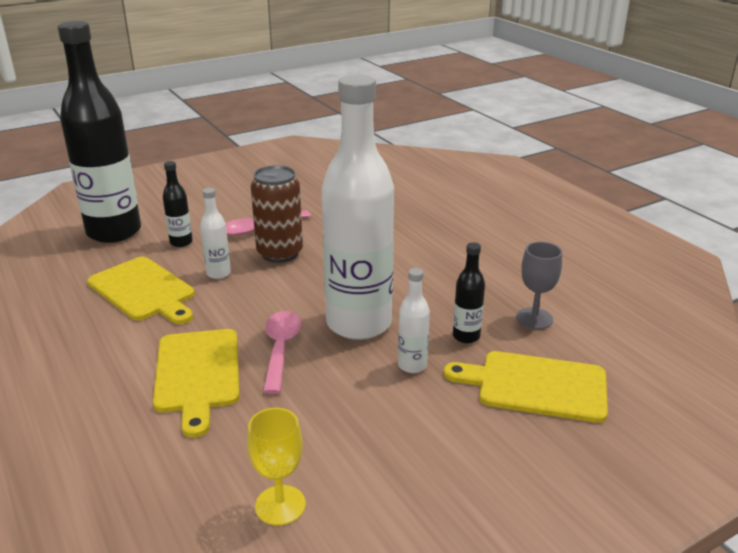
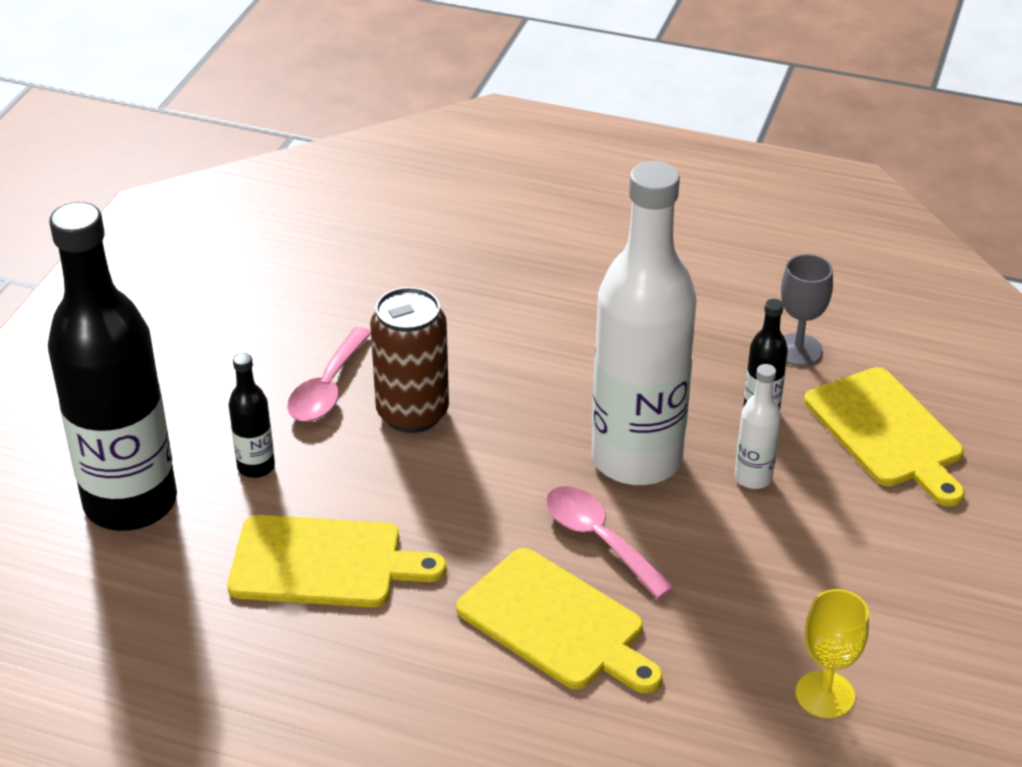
camera: 40 degrees left, 10 degrees up
(218, 273) = (380, 485): white bottle -> none
(536, 386) = (887, 432): yellow cutting board -> yellow cutting board turned 90 degrees counterclockwise

